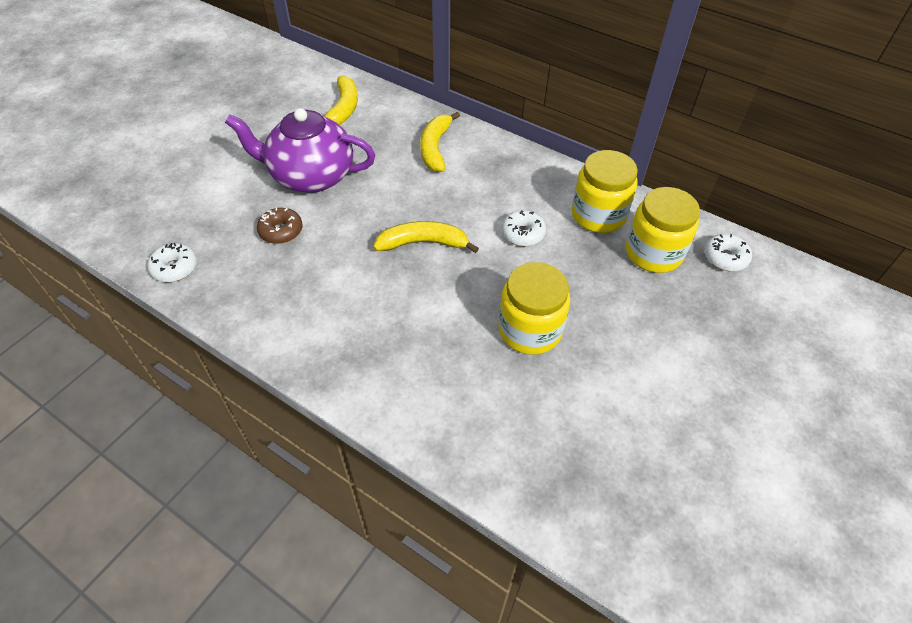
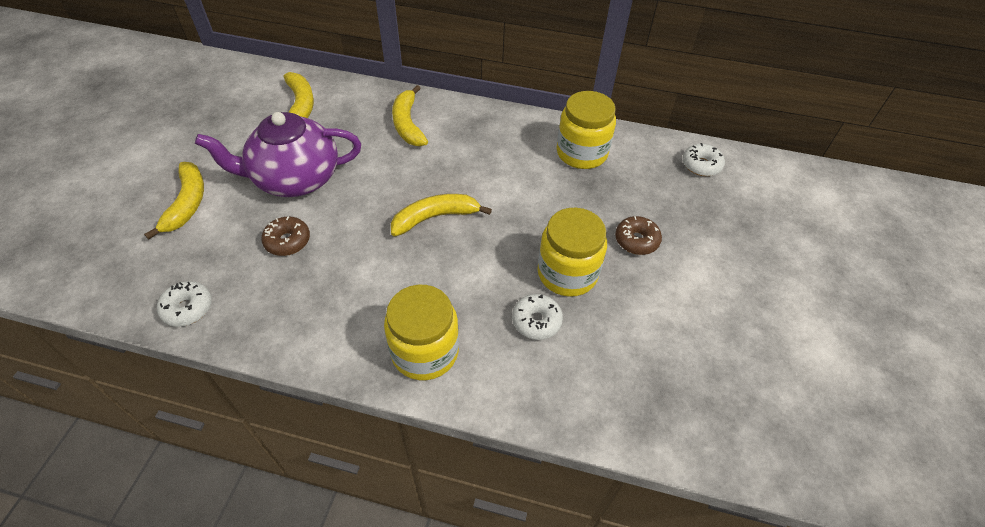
camera: 20 degrees left, 0 degrees up
(211, 176) = (187, 203): none -> yellow banana
(523, 234) = (523, 186): white donut -> white donut (536, 321)
(617, 317) = (636, 240): none -> brown donut
(653, 253) = (642, 175): yellow jar -> yellow jar (425, 351)

